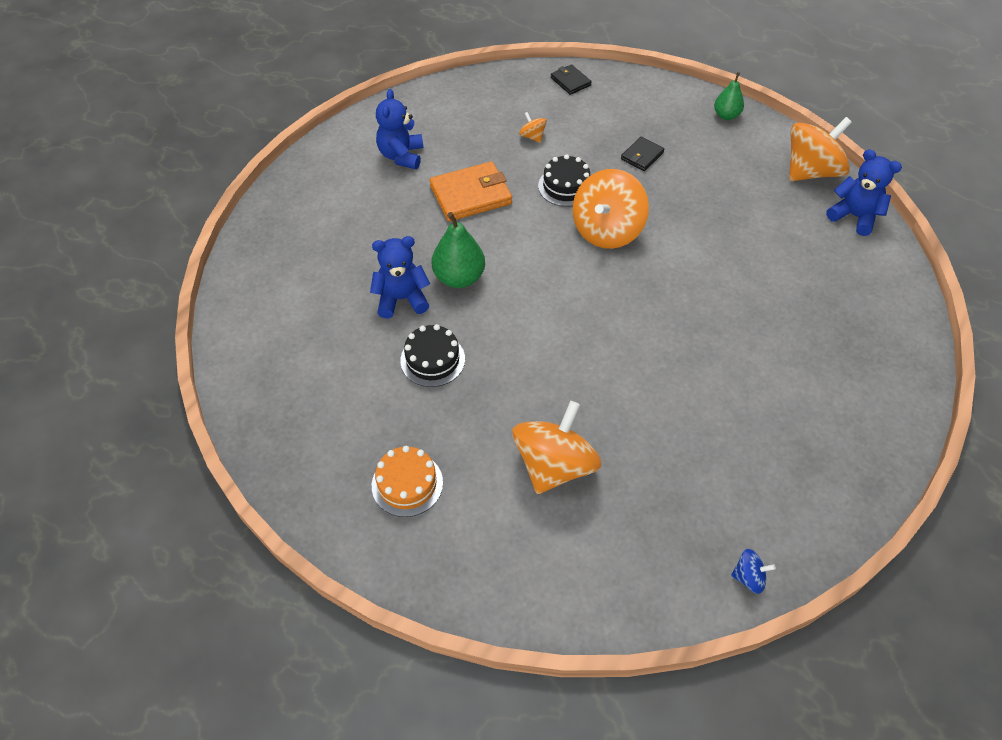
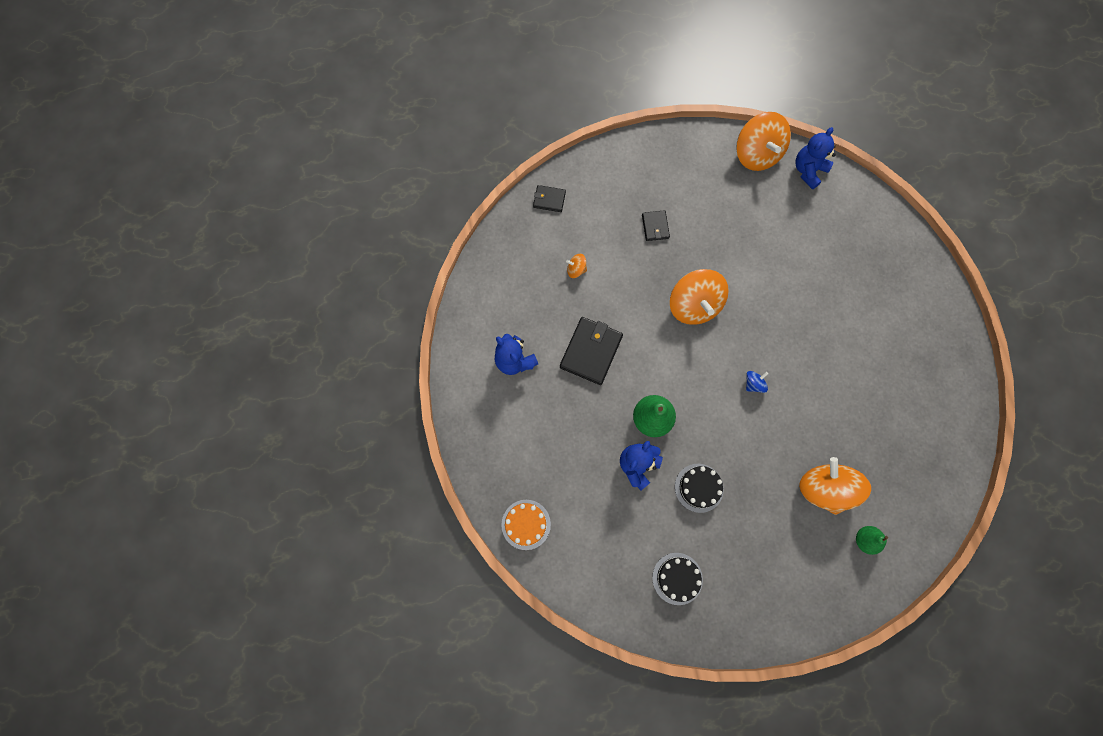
camera: 45 degrees left, 20 degrees up
(407, 484) = (769, 573): orange cake -> orange cake (526, 524)
(471, 195) = (591, 352): orange wallet -> black wallet
(565, 186) = (637, 292): black cake -> black cake (677, 578)
(726, 115) = (669, 147): green pear -> green pear (865, 540)
(748, 577) = (962, 459): blue spinning top -> blue spinning top (753, 384)
(810, 171) = (756, 154): orange spinning top -> orange spinning top turned 150 degrees clockwise
(854, 216) = (808, 171): blue teddy bear -> blue teddy bear turned 45 degrees counterclockwise

